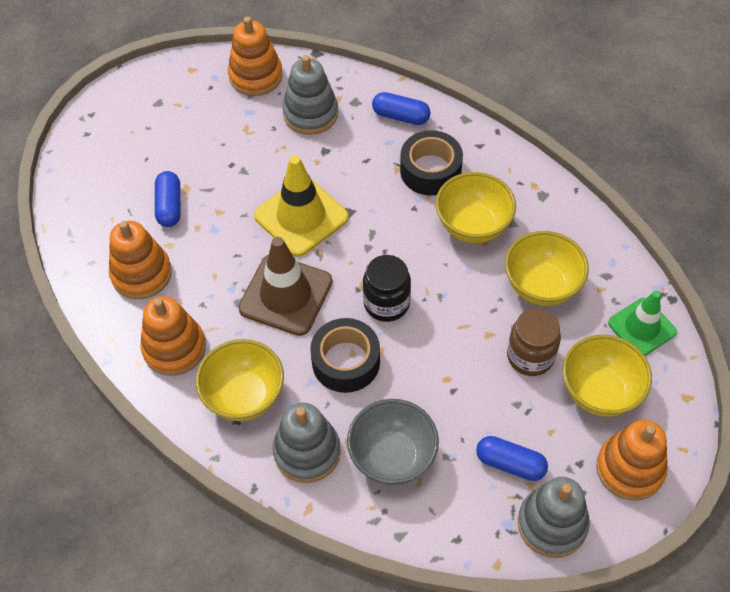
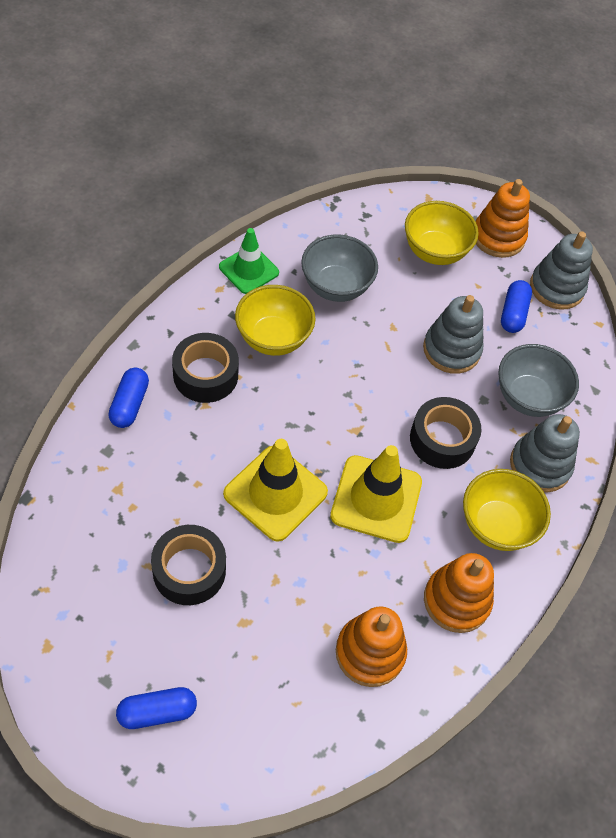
camera: 105 degrees left, 0 degrees up
(169, 206) = (272, 637): blue capsule -> blue capsule (157, 712)
(237, 154) = (189, 570): none -> black tape
(255, 76) = (62, 564): orange stacking toy -> none
(285, 295) = (376, 499): brown traffic cone -> yellow traffic cone
(310, 114) = (126, 496): grey stacking toy -> grey stacking toy (451, 350)
(386, 303) = (372, 408): black jar -> none
(530, 356) = (410, 297): brown jar -> none
(541, 286) = (336, 287): yellow bowl -> grey bowl
(642, 327) = (368, 220): green traffic cone -> green traffic cone (249, 270)

